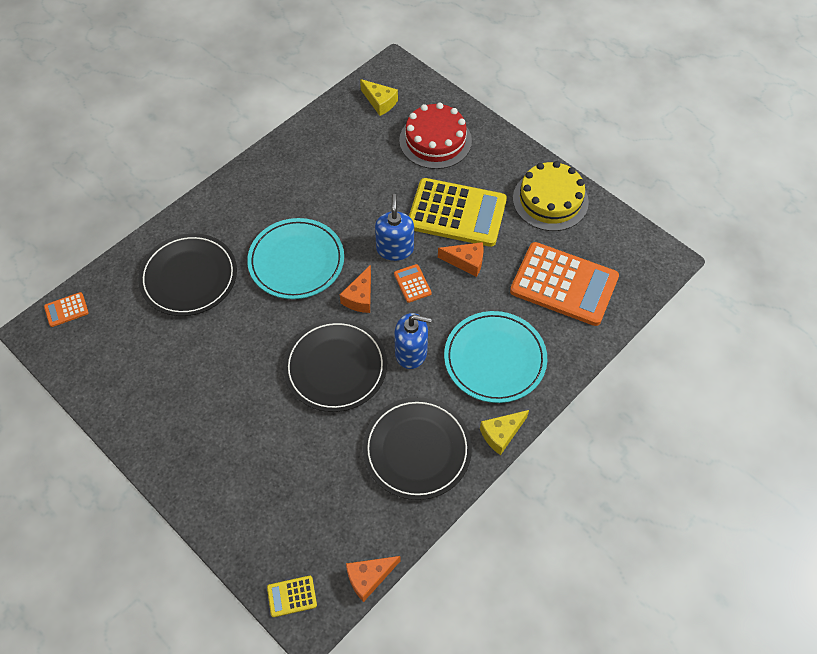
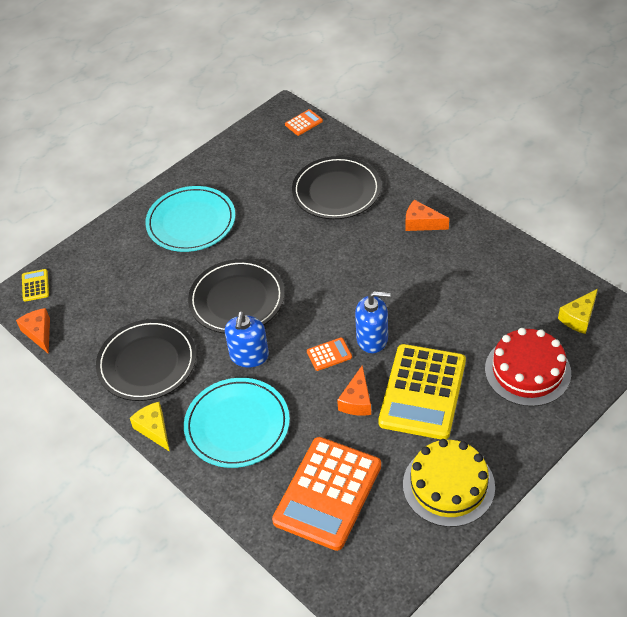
camera: 95 degrees right, 10 degrees down
(66, 310) = (303, 123): orange calculator -> orange calculator turned 75 degrees clockwise
(296, 261) = (355, 263): turquoise plate -> turquoise plate (191, 222)
(360, 297) = (313, 313): orange cheese -> orange cheese (421, 223)

